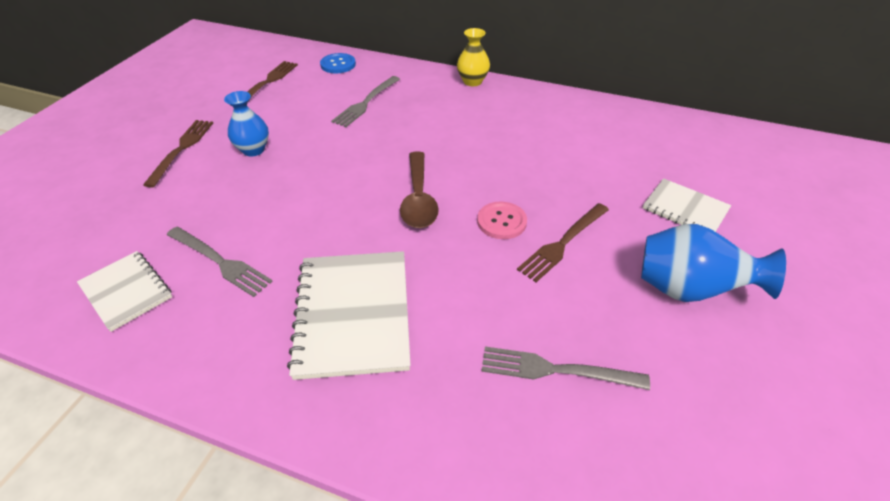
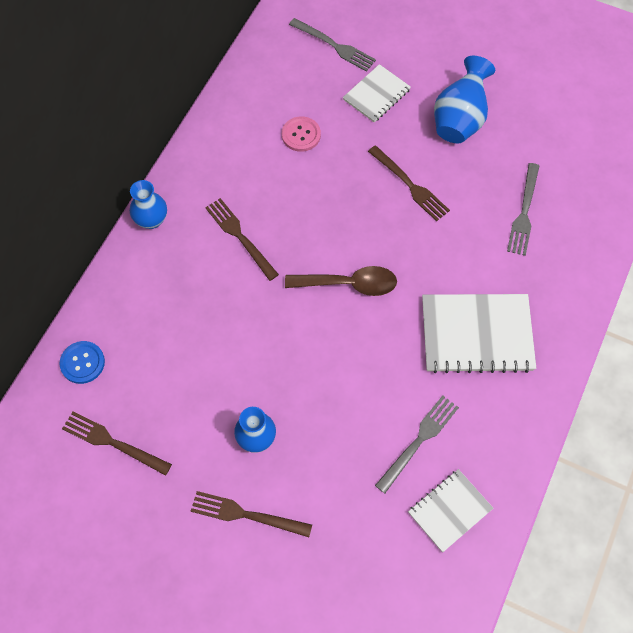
camera: 85 degrees left, 20 degrees up
(366, 103) = (180, 329): grey fork -> grey fork (335, 46)
(465, 126) = (239, 236): none -> brown fork
(472, 81) = (151, 220): yellow vase -> blue vase
(501, 221) = (382, 223): pink button -> pink button (301, 135)

